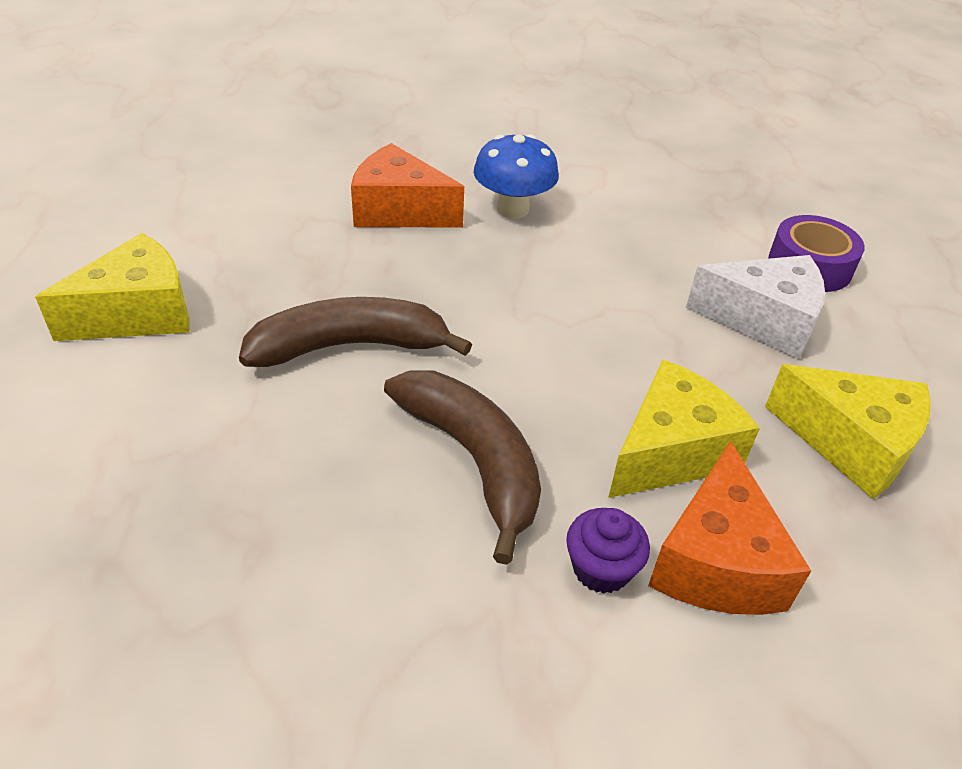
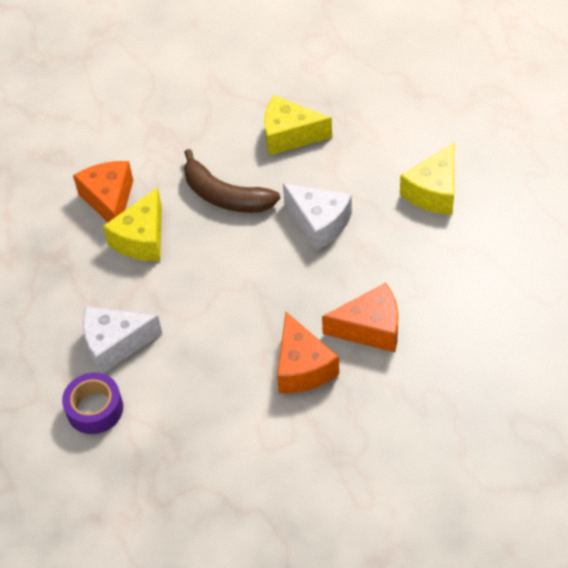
camera: 160 degrees right, 10 degrees up
(350, 346) = (319, 223): brown banana -> white cheese
(513, 209) = (302, 367): blue mushroom -> orange cheese
(601, 569) = (153, 178): purple cupcake -> none
(851, 444) = (59, 282): yellow cheese -> yellow cheese (289, 135)

